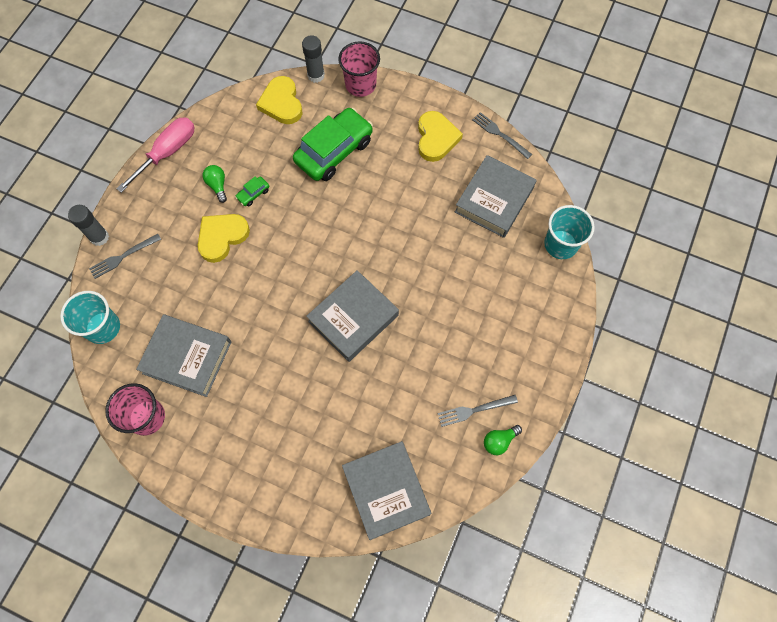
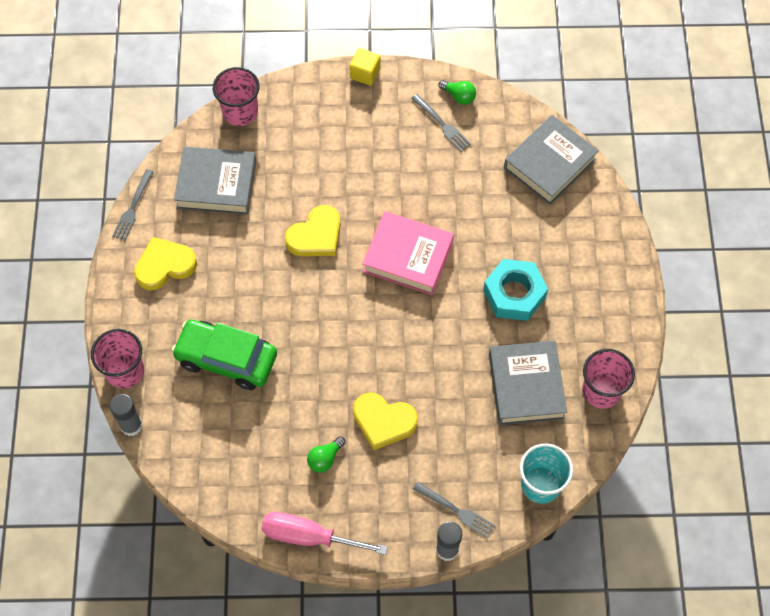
camera: 115 degrees left, 5 degrees down
(253, 194) = (317, 416): green car -> none
(273, 389) = (514, 294): none -> turquoise nut
(281, 103) = (186, 444): yellow heart -> yellow heart (316, 235)
(353, 318) = (408, 257): grey book -> pink book
(560, 244) = (240, 112): turquoise cup -> pink cup
(560, 366) = (365, 73): none -> yellow cube

